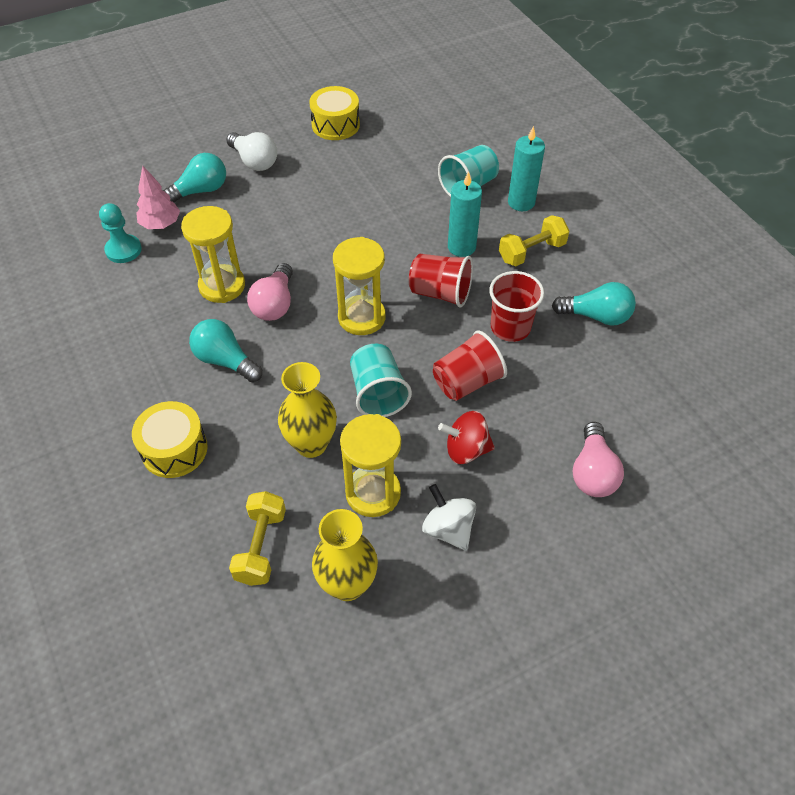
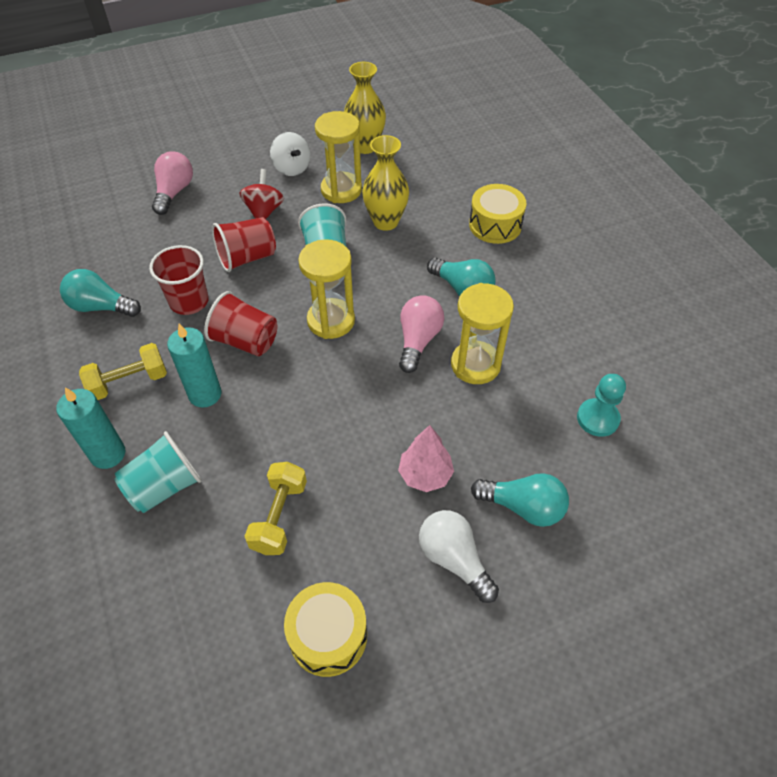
camera: 175 degrees left, 0 degrees up
(161, 224) = (563, 453): pink tree -> pink tree (425, 475)
(200, 191) = (523, 507): turquoise light bulb -> turquoise light bulb turned 135 degrees counterclockwise
(261, 546) = (423, 167): yellow dumbbell -> yellow dumbbell (279, 516)
(466, 449) = (264, 211): red spinning top -> red spinning top turned 90 degrees counterclockwise

